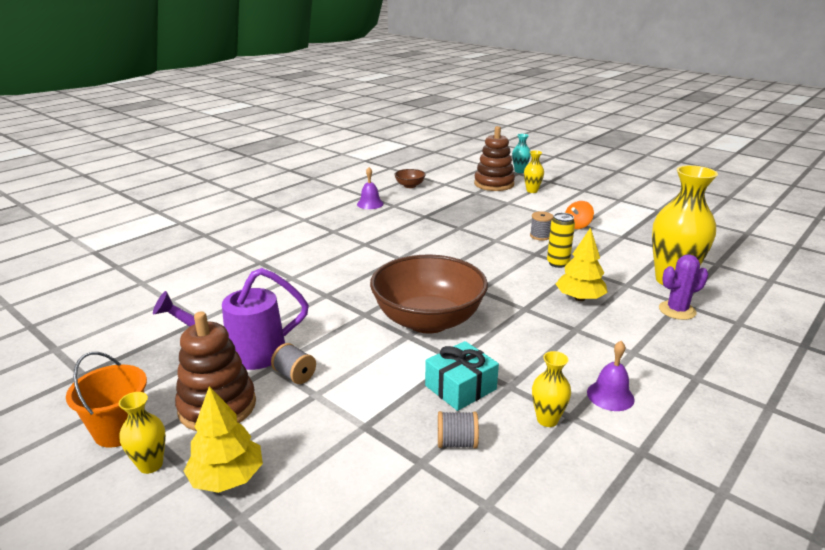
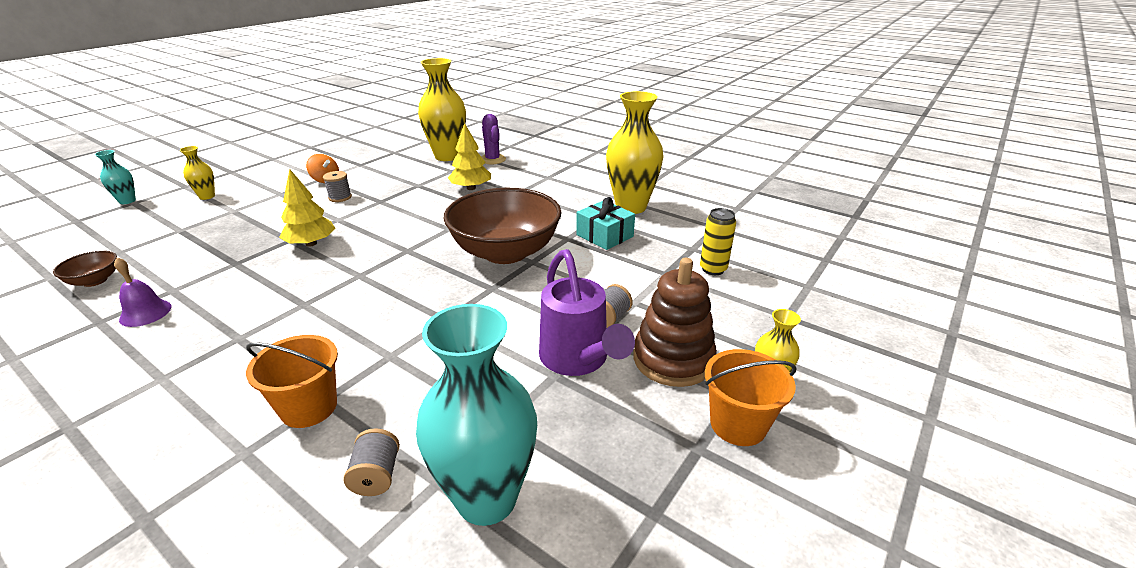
camera: 95 degrees left, 5 degrees up
(145, 315) = (487, 498): none -> turquoise vase
(227, 478) = (756, 331): yellow tree -> yellow tree (311, 243)
(255, 259) = (309, 407): none -> orange bucket
(456, 443) = (667, 236): grey spool -> grey spool (376, 476)
(494, 184) = (159, 218): brown stacking toy -> none
(547, 420) = (631, 207): yellow vase -> yellow vase, size x2.11
(557, 263) = (404, 193): yellow can -> yellow can (713, 269)
(610, 395) = (599, 187): purple bell -> none

